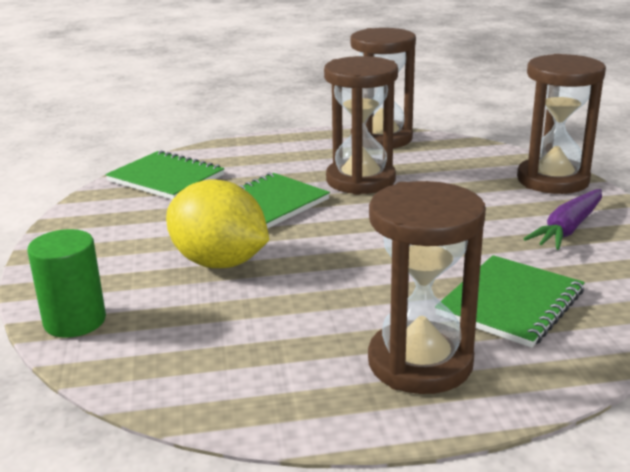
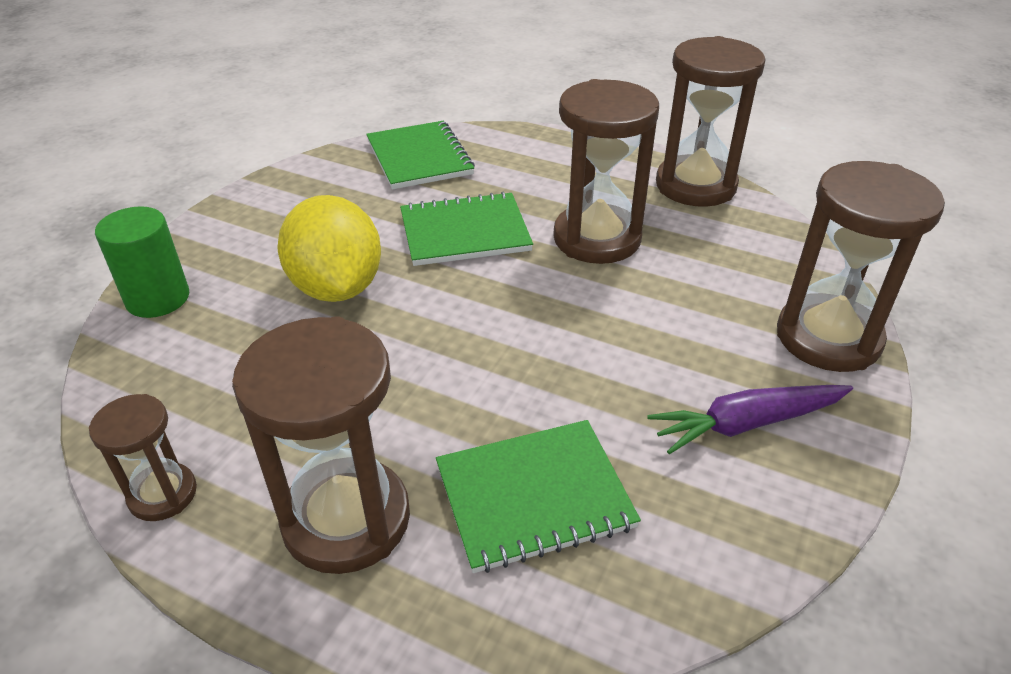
camera: 35 degrees right, 15 degrees up
(272, 412) = (163, 494): none -> brown hourglass

